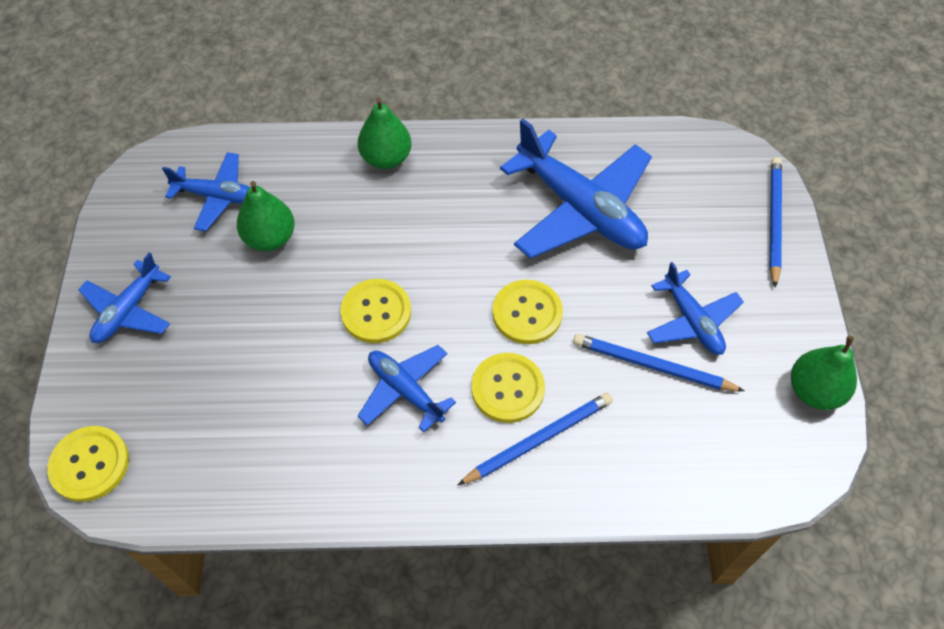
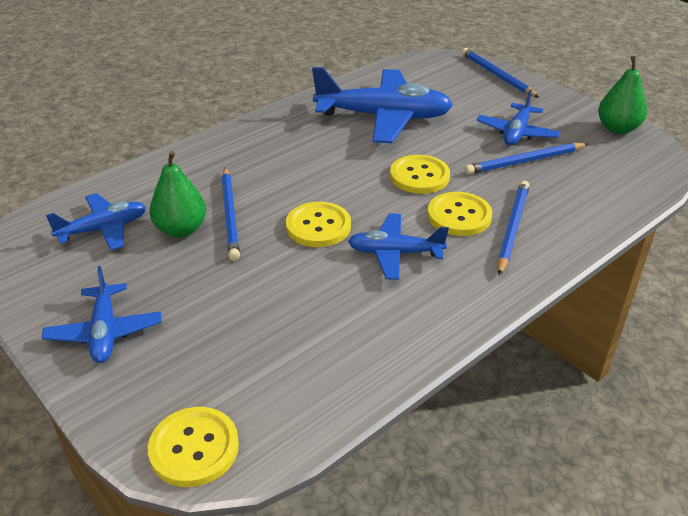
camera: 40 degrees left, 20 degrees down
(321, 248) = (230, 215): none -> blue pencil
(386, 158) = (219, 151): green pear -> none
(692, 321) = (516, 133): blue plane -> blue plane turned 90 degrees clockwise

